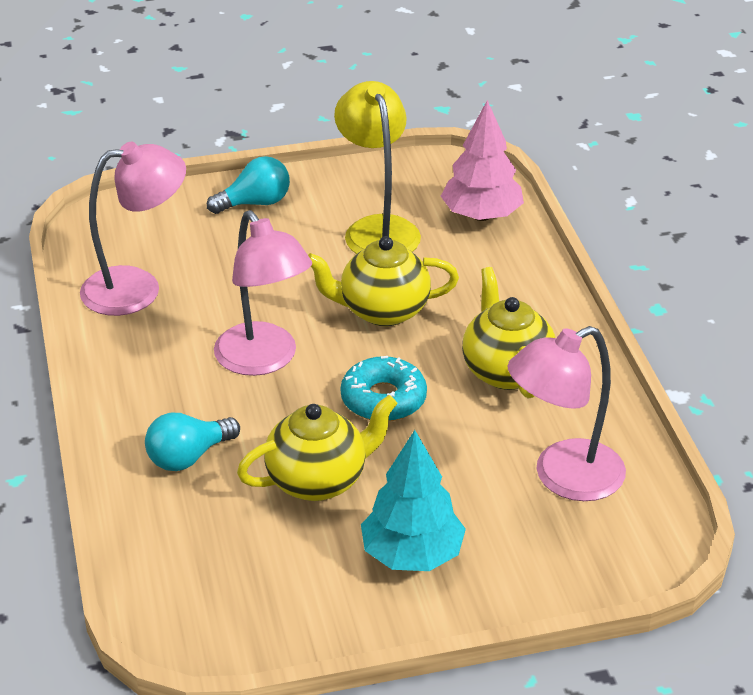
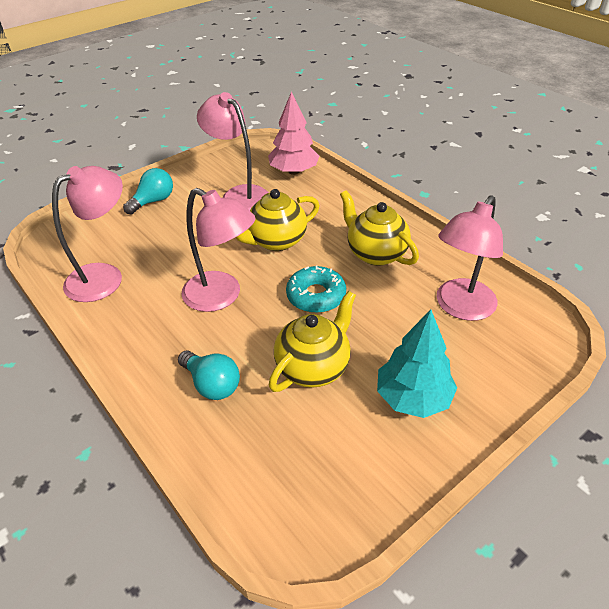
camera: 25 degrees left, 5 degrees up
(188, 457) = (211, 384): turquoise light bulb -> turquoise light bulb turned 75 degrees counterclockwise
(377, 229) = (239, 195): yellow lamp -> pink lamp

